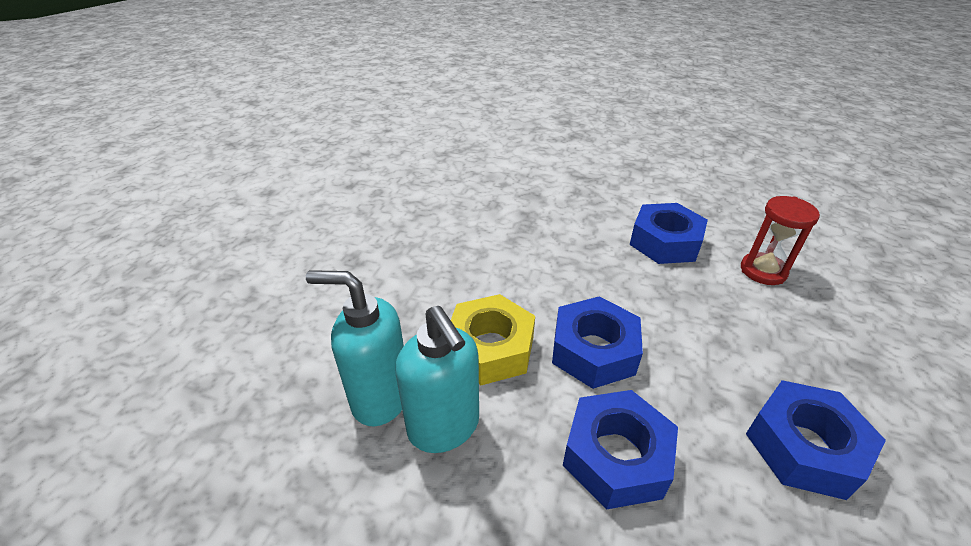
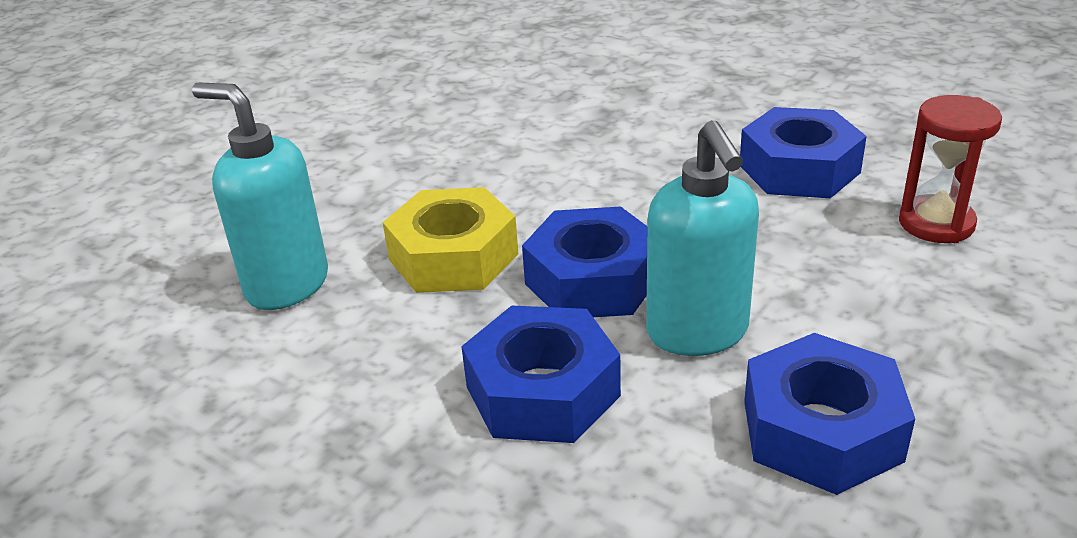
camera: 20 degrees right, 5 degrees down
(444, 427) = (345, 325): turquoise soap dispenser -> turquoise soap dispenser (697, 333)

